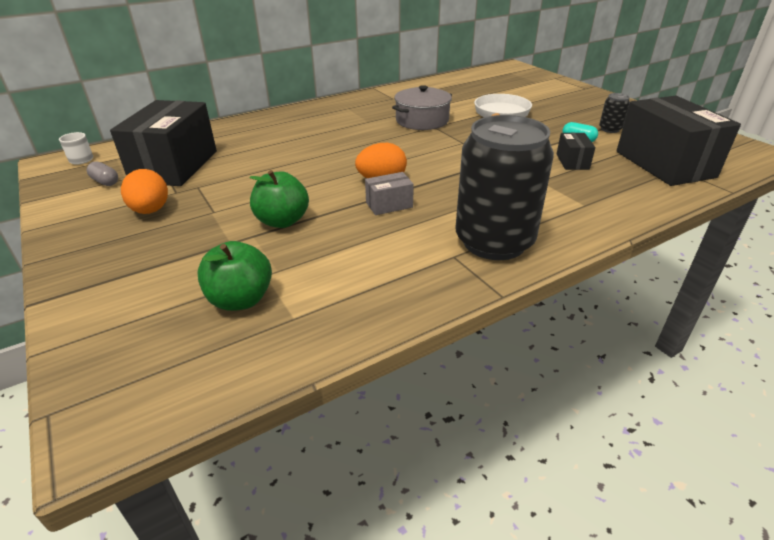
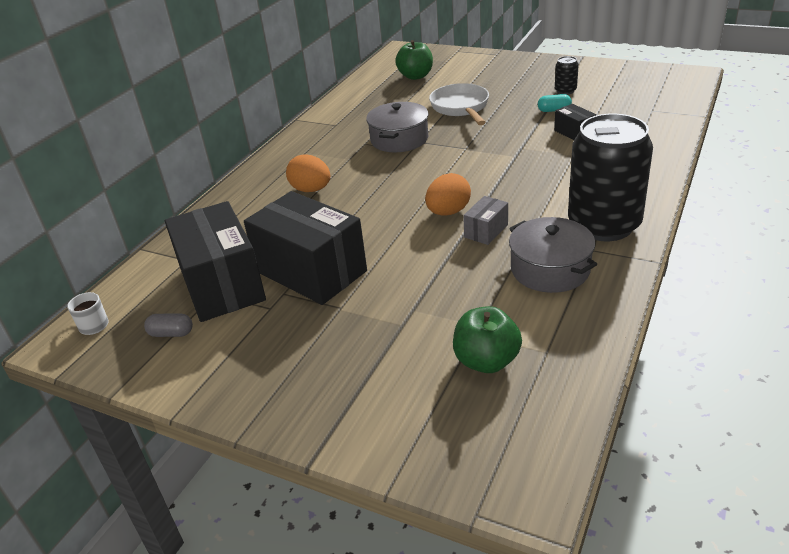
camera: 30 degrees left, 0 degrees up
(151, 210) = (276, 335): orange egg -> orange egg (311, 190)
(282, 221) = (418, 286): green apple -> green apple (415, 76)
(395, 255) = (550, 269): none -> grey pot
(664, 164) = (639, 109): black box -> black box (311, 271)

